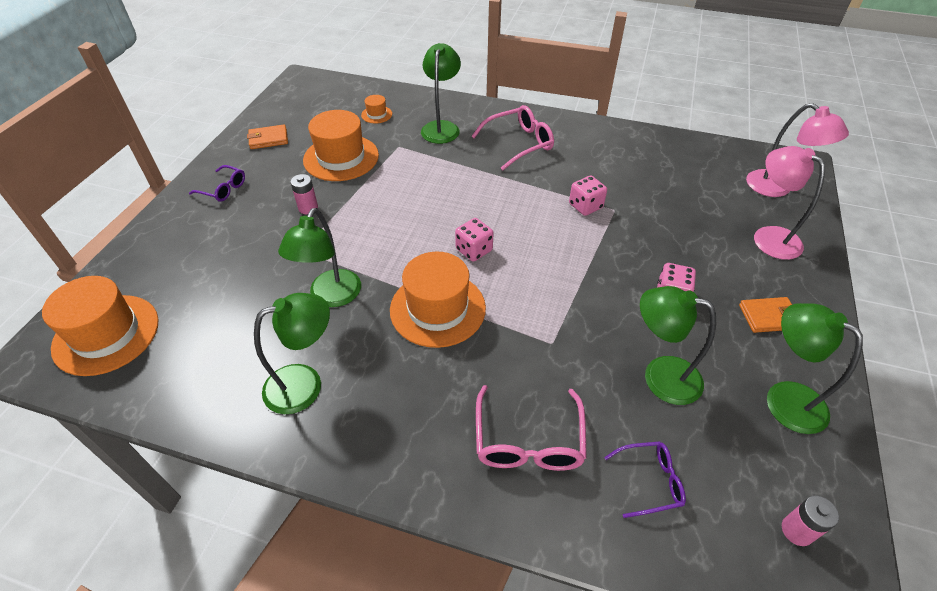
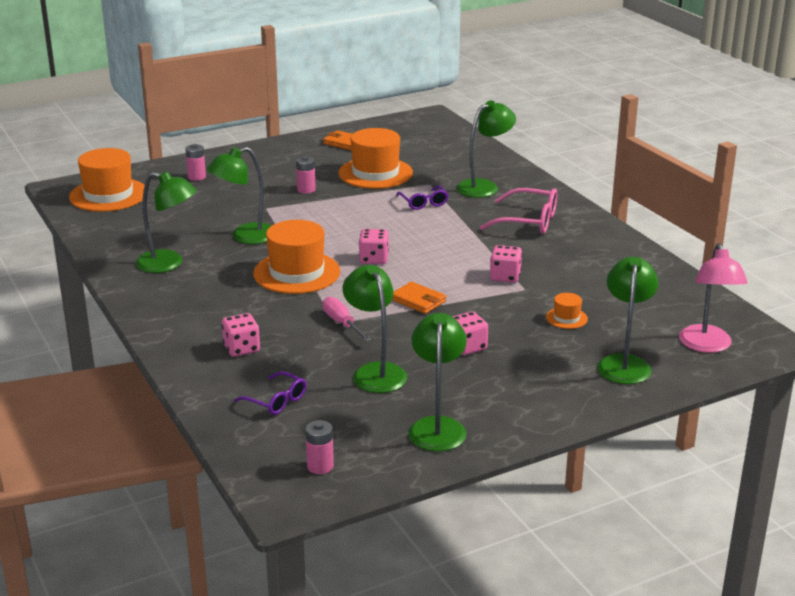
camera: 45 degrees right, 20 degrees down
(178, 252) = (196, 177): none -> pink battery
(223, 189) = (271, 158): purple glasses -> purple glasses (423, 203)
(376, 114) = (448, 159): orange hat -> orange hat (566, 318)
(528, 441) = (241, 348): pink glasses -> pink dice
(557, 340) = (342, 323): none -> pink screwdriver
(768, 237) = (624, 363): pink lamp -> green lamp
(768, 317) = (518, 394): orange wallet -> orange wallet (418, 300)

